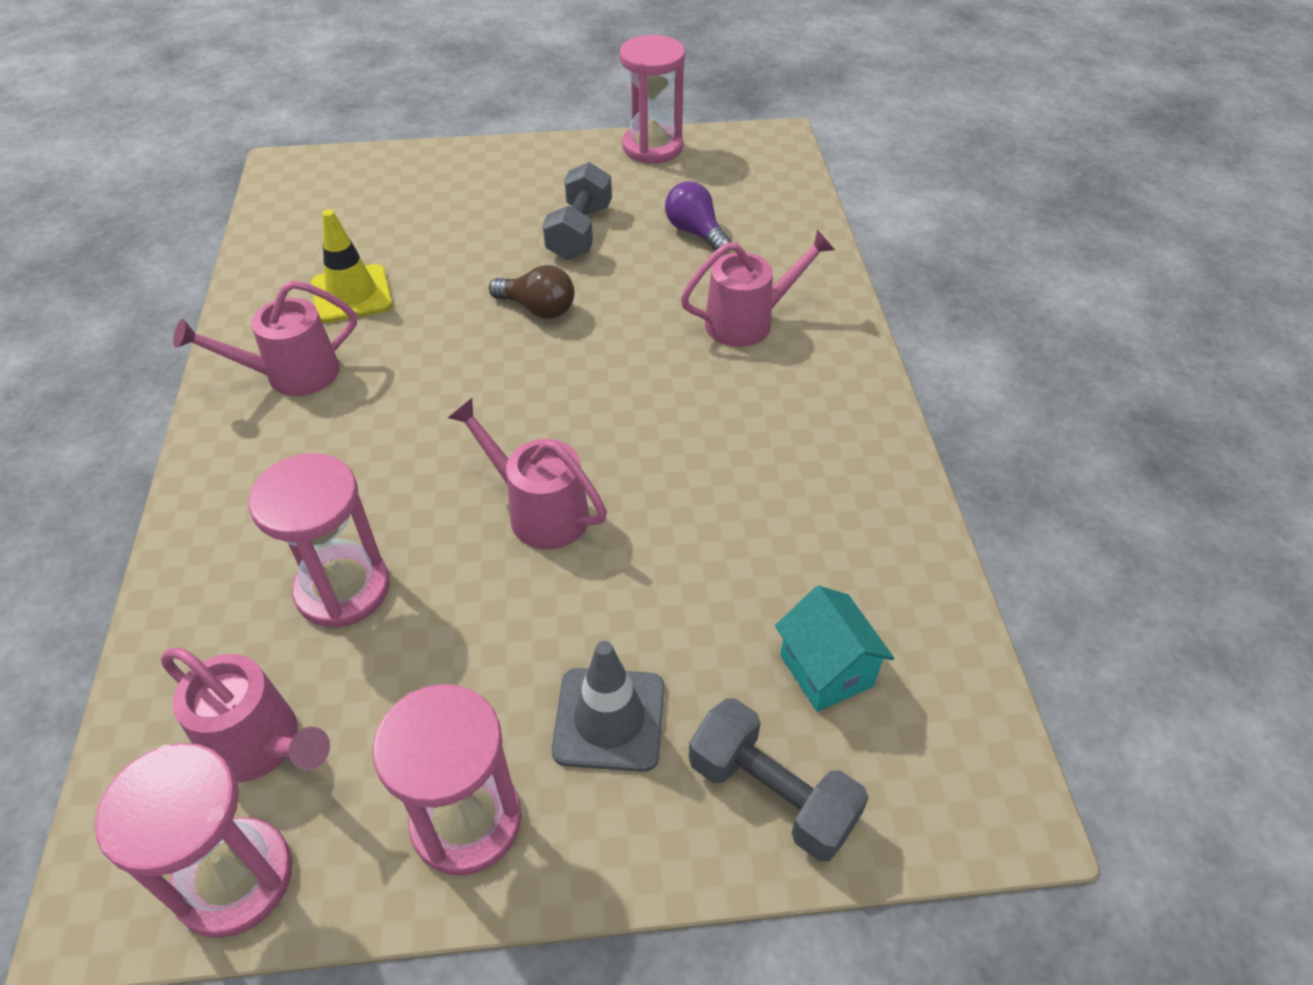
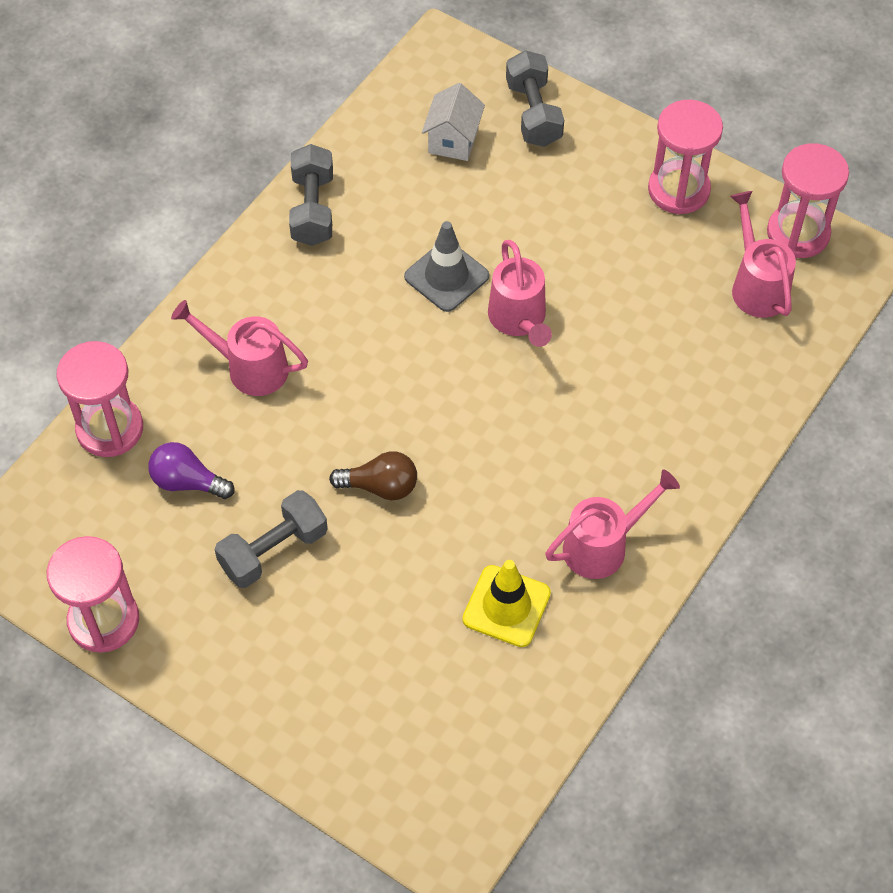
camera: 140 degrees left, 10 degrees up
(290, 375) = (603, 545): pink watering can -> pink watering can turned 45 degrees counterclockwise
(343, 589) = (666, 346): pink hourglass -> pink hourglass (110, 428)
(538, 309) = (380, 486): brown light bulb -> brown light bulb turned 120 degrees clockwise
(609, 719) = (578, 188): grey traffic cone -> grey traffic cone (446, 276)
(695, 232) = (187, 482): purple light bulb -> purple light bulb turned 105 degrees clockwise
(826, 670) = (453, 140): turquoise house -> white house
(872, 481) = (313, 209): none -> grey dumbbell

